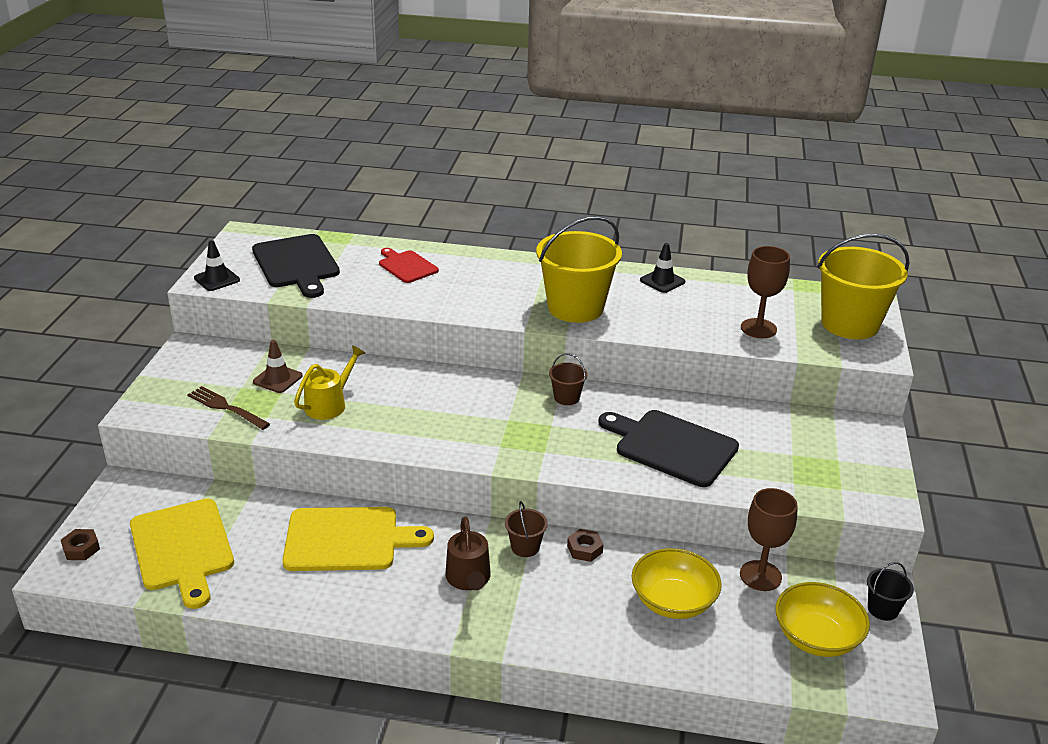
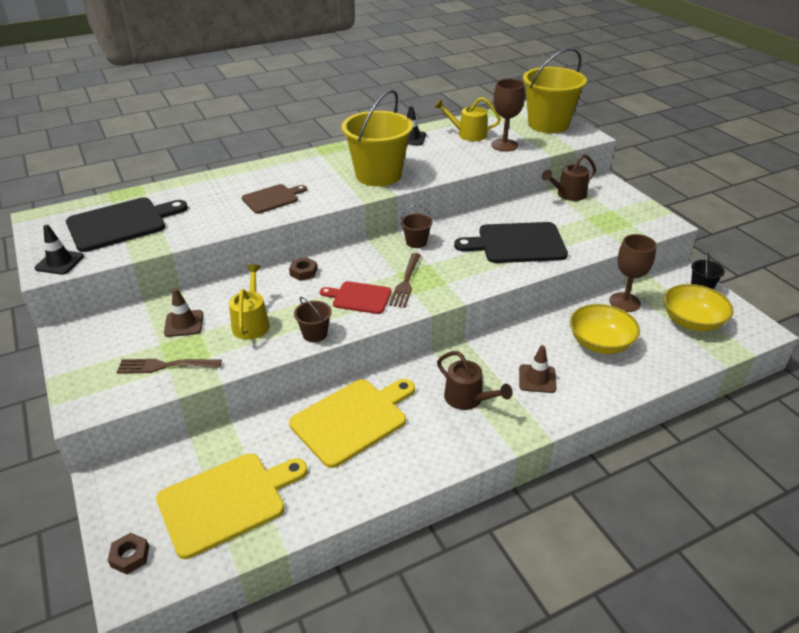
camera: 35 degrees left, 5 degrees up
(183, 548) = (226, 501): yellow cutting board -> yellow cutting board turned 60 degrees counterclockwise
(297, 264) = (121, 223): black cutting board -> black cutting board turned 60 degrees counterclockwise
(406, 266) = (218, 192): red cutting board -> red cutting board (359, 298)
(446, 291) = (272, 198): none -> brown cutting board
(506, 432) = (406, 282): none -> brown fork
(525, 547) = (477, 358): brown bucket -> brown bucket (315, 334)
(559, 598) = (537, 379): none -> brown traffic cone
(585, 549) = (514, 339): brown nut -> brown nut (303, 272)
(733, 300) = (467, 134): none -> yellow watering can
(807, 420) = (568, 195): none -> brown watering can

